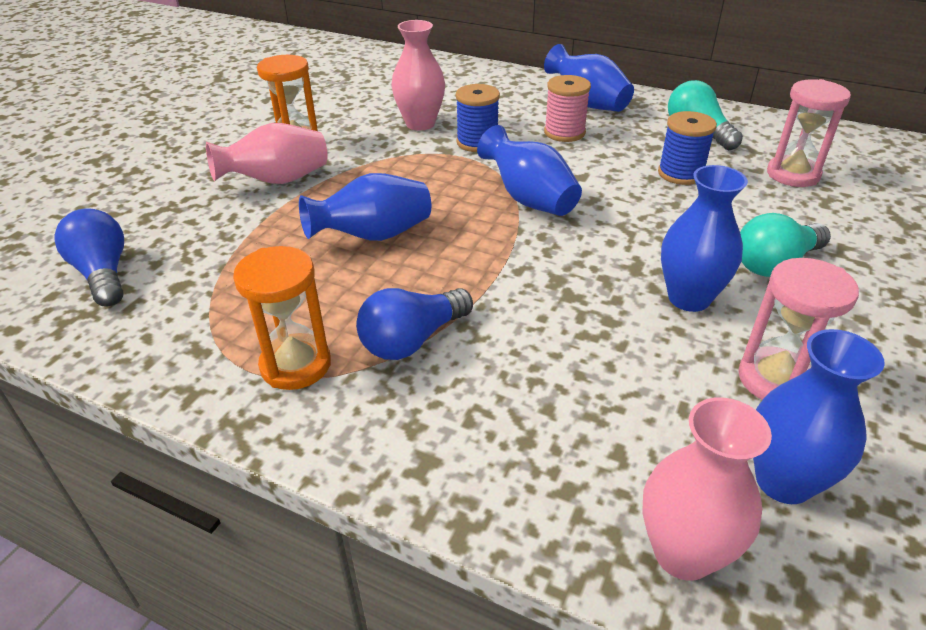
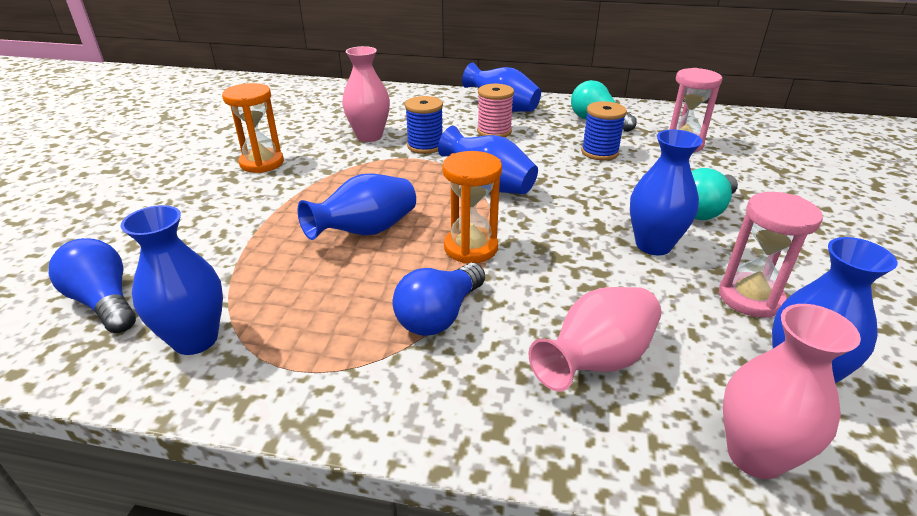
camera: 15 degrees left, 5 degrees down
(171, 324) = (195, 339): none -> blue vase
(277, 180) = (256, 196): pink vase -> pink vase (596, 361)
(295, 365) = (338, 356): orange hourglass -> orange hourglass (471, 248)

